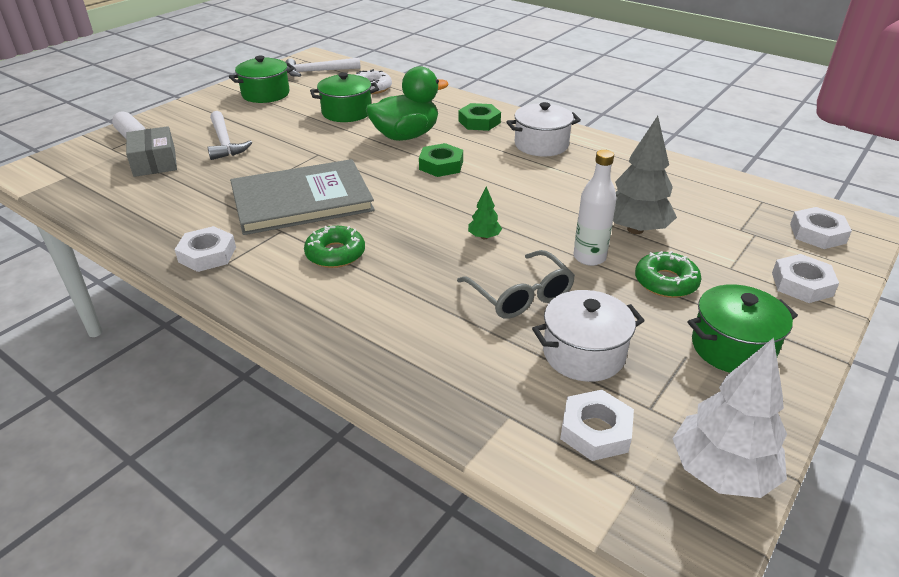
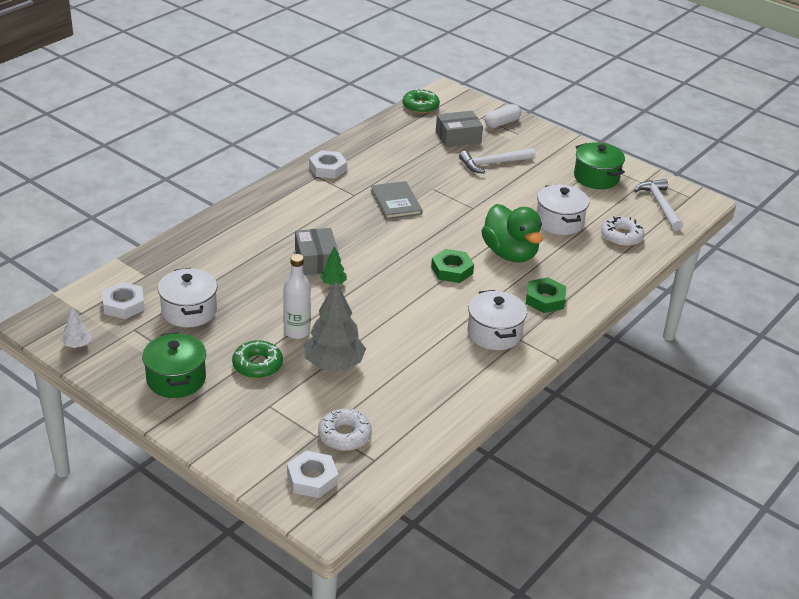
camera: 90 degrees right, 0 degrees up
(302, 200) = (396, 202): grey book -> grey book, size x0.55
(335, 254) = (320, 217): green donut -> green donut (420, 106)
(346, 112) = (559, 222): green pot -> white pot
(437, 252) = (316, 260): none -> grey box
(521, 296) = (255, 292): grey glasses -> none
(721, 473) = (77, 345): white tree -> white tree, size x0.47
(741, 218) = (344, 435): none -> white donut
(802, 284) = (239, 440): white nut -> none

